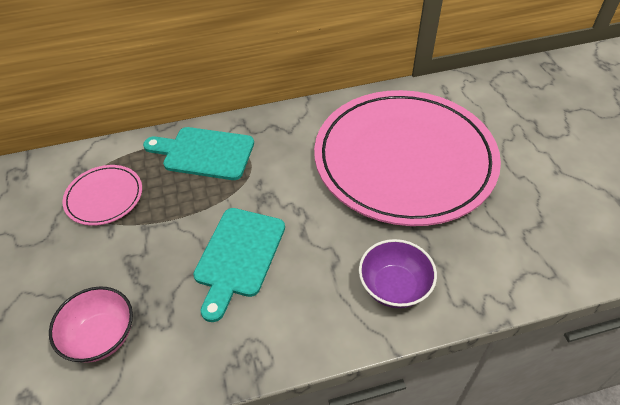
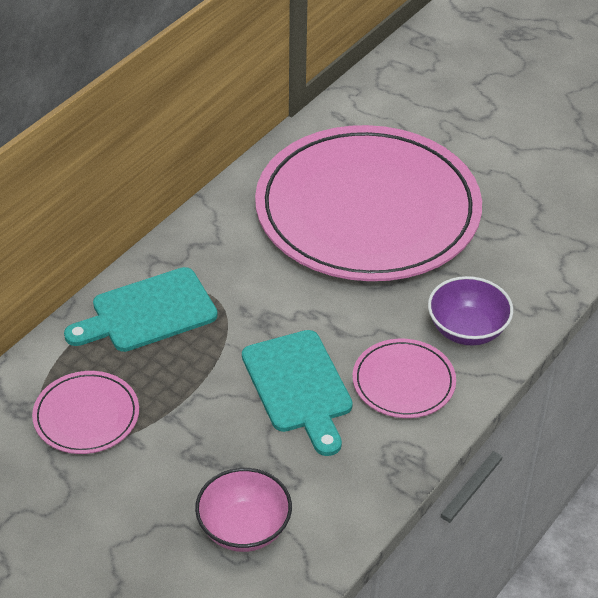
camera: 40 degrees left, 5 degrees down
(309, 298) = (403, 382): none -> pink plate

